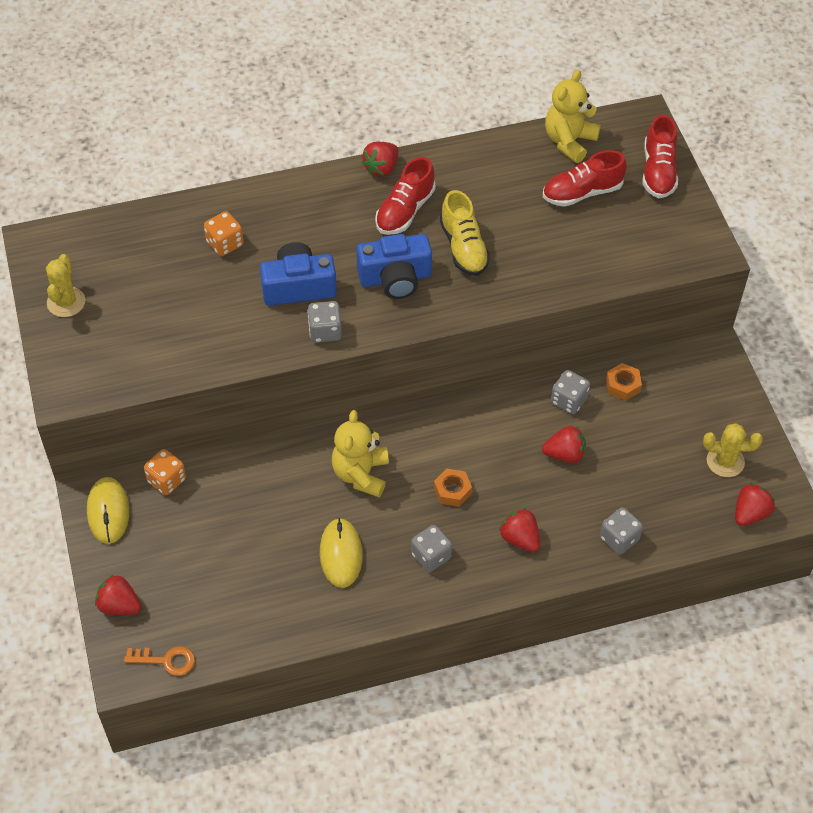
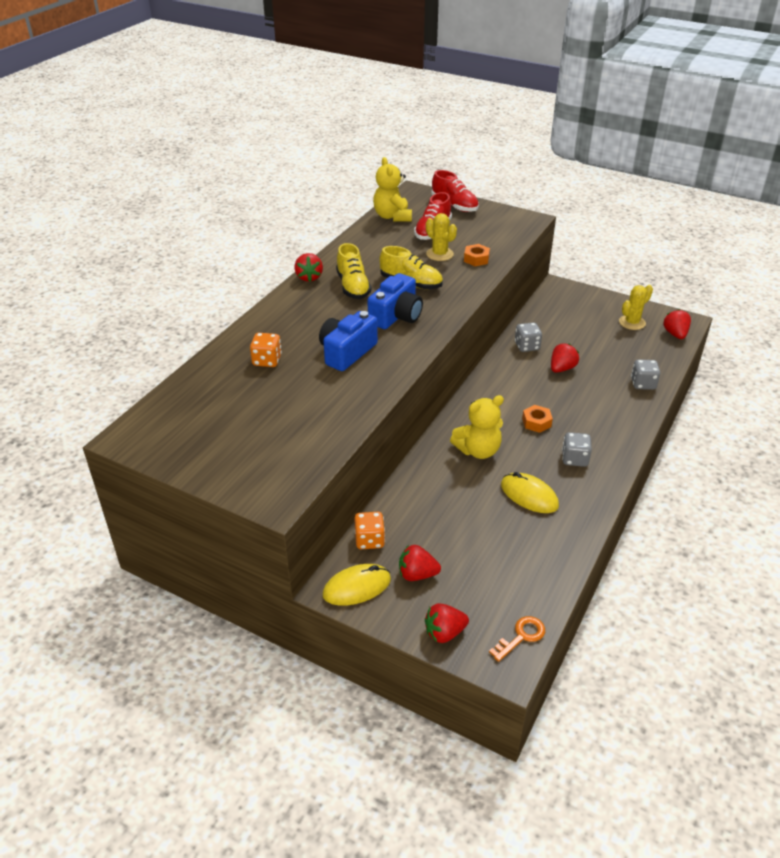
camera: 45 degrees left, 15 degrees down
(66, 302) = (200, 454): yellow cactus -> yellow cactus (439, 254)
(108, 512) = (357, 587): yellow mouse -> yellow mouse turned 60 degrees counterclockwise
(325, 331) = (396, 361): grey dice -> none
(361, 474) = (478, 450): yellow teddy bear -> yellow teddy bear turned 75 degrees counterclockwise
(405, 211) = (353, 286): red shoe -> yellow shoe
(520, 539) = (602, 418): red strawberry -> red strawberry (417, 574)
(623, 385) = (540, 324): orange nut -> orange nut (476, 259)

